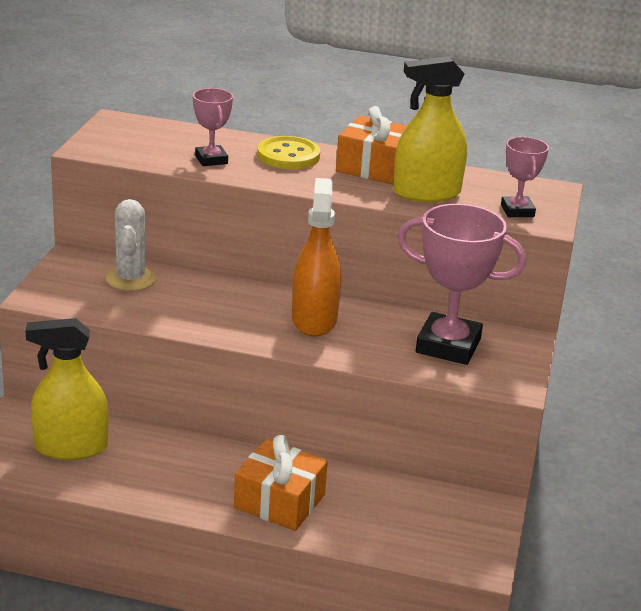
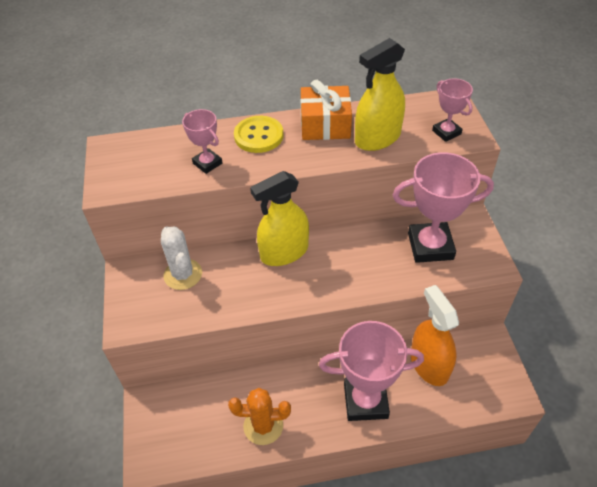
camera: 20 degrees left, 20 degrees up
(71, 447) = (201, 418): yellow spray bottle -> yellow spray bottle (284, 252)
(137, 478) = (263, 426): none -> orange cactus
(279, 501) = (365, 401): orange gift -> pink trophy
(314, 320) = (332, 260): orange spray bottle -> orange spray bottle (429, 364)

